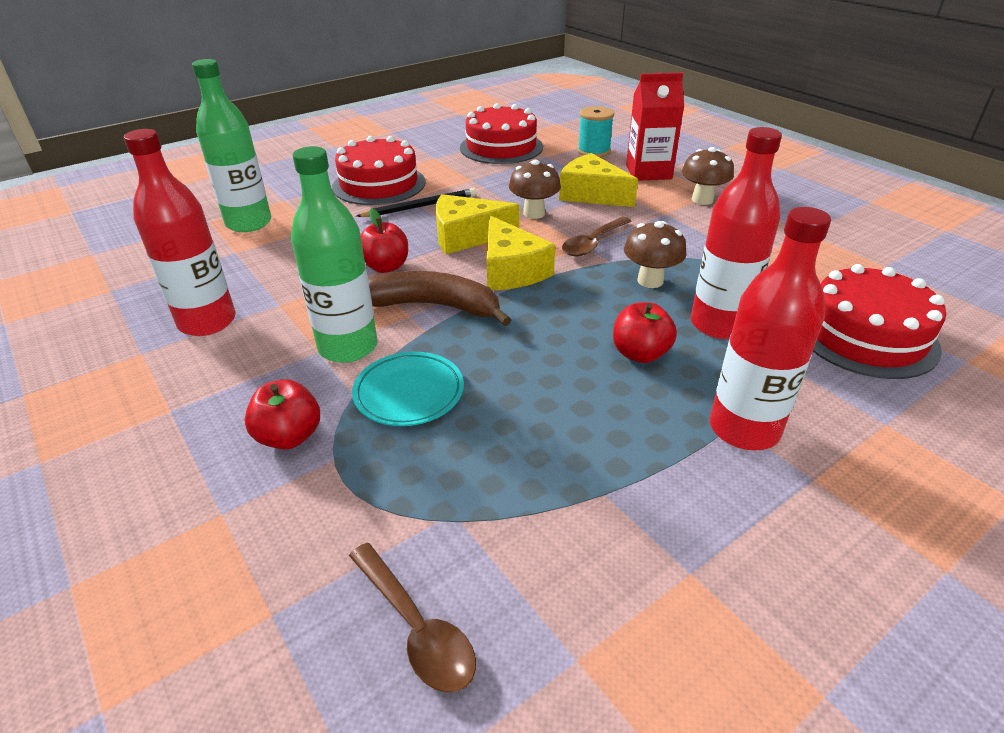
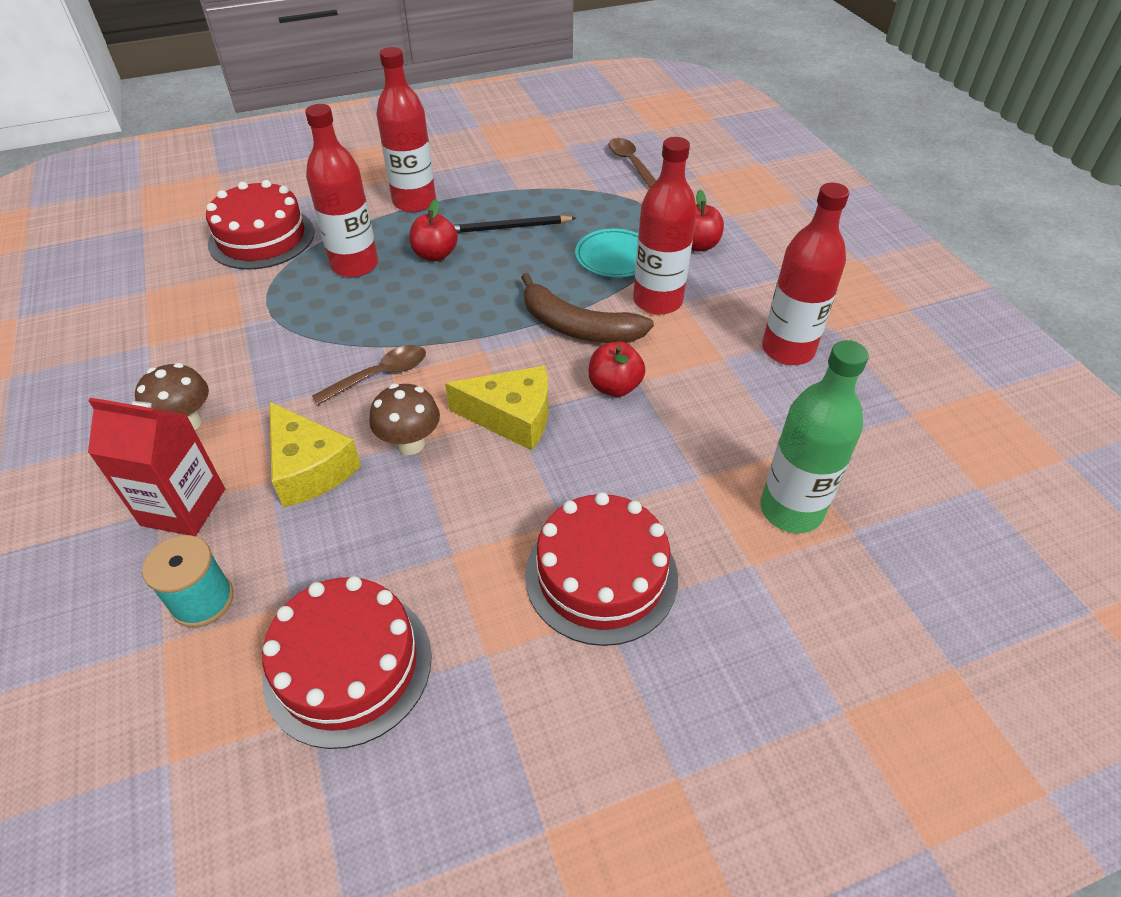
camera: 165 degrees left, 10 degrees up
(348, 347) = (657, 301): green bottle -> red bottle
(420, 206) = (550, 495): black pencil -> black pencil (509, 228)
(511, 270) = (487, 355): yellow cheese -> none
(650, 281) = (367, 316): brown mushroom -> none

